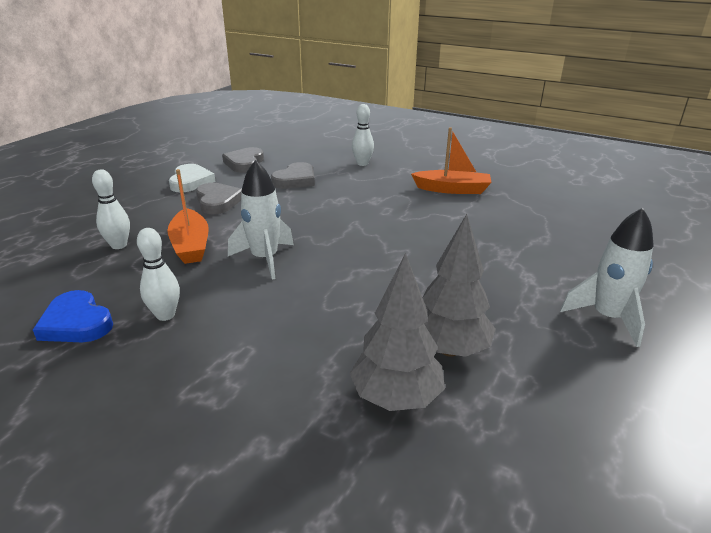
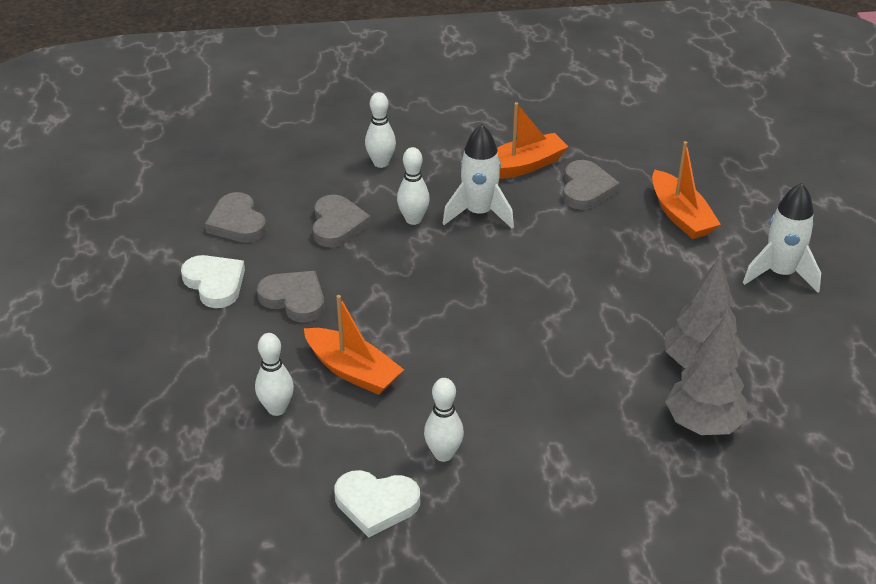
camera: 35 degrees left, 10 degrees up
(76, 323) = (376, 504): blue heart -> white heart
(265, 259) = (449, 350): white rocket -> white rocket (479, 213)
(343, 191) = (413, 219): none -> white bowling pin
(485, 213) = (586, 189): none -> grey heart
(548, 249) = (680, 215): none -> orange boat

